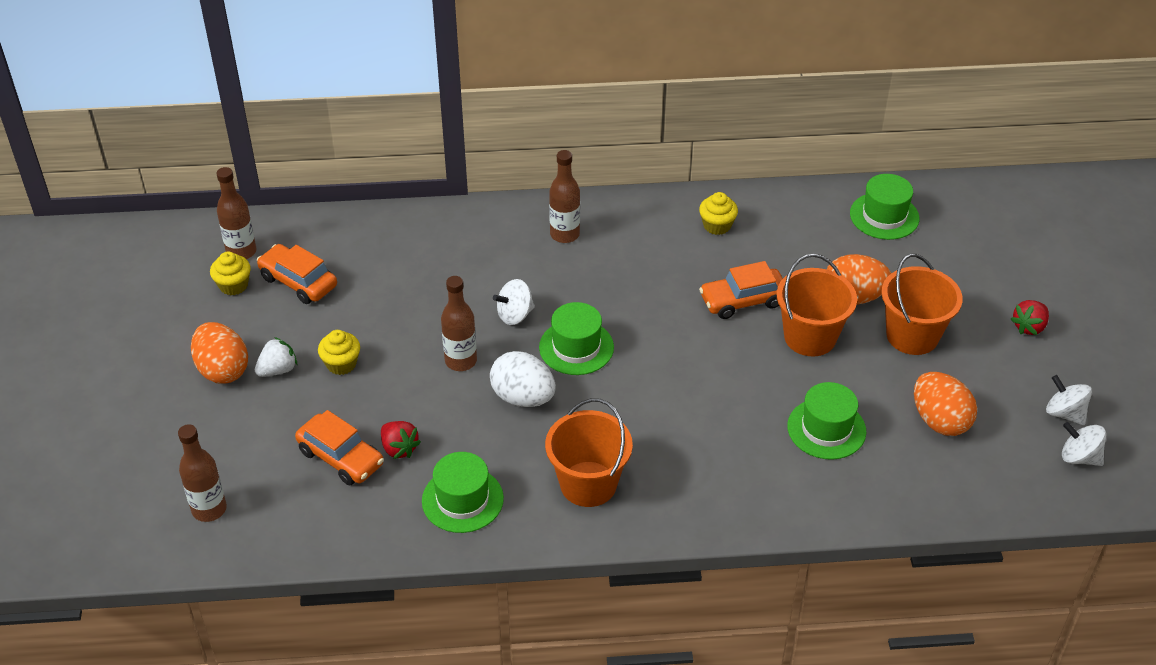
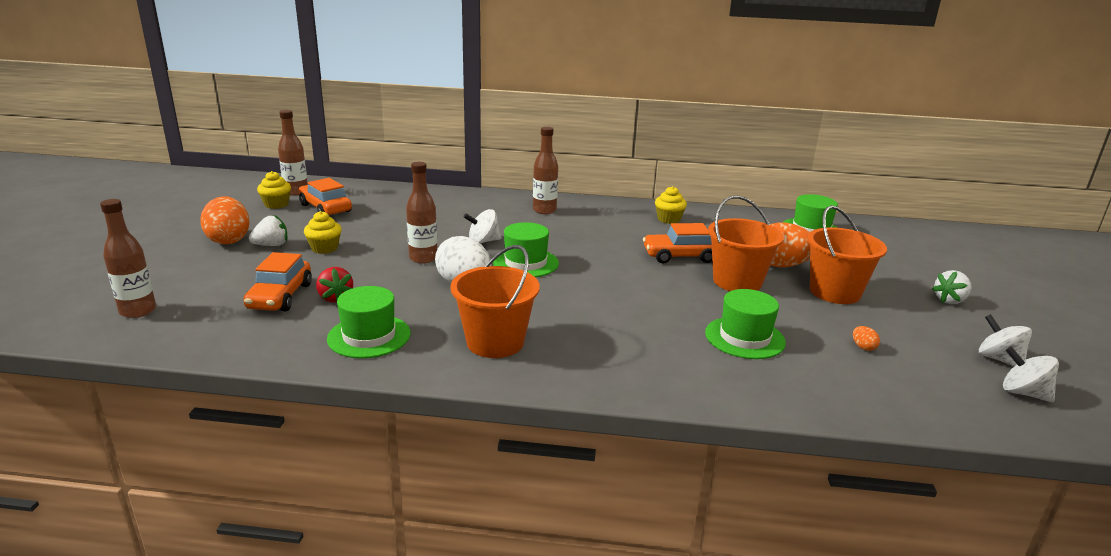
camera: 10 degrees right, 20 degrees down
(341, 458) = (280, 296): orange car -> orange car turned 45 degrees clockwise
(939, 421) = (863, 347): orange egg -> orange egg, size x0.40
(1029, 327) = (950, 300): red strawberry -> white strawberry

